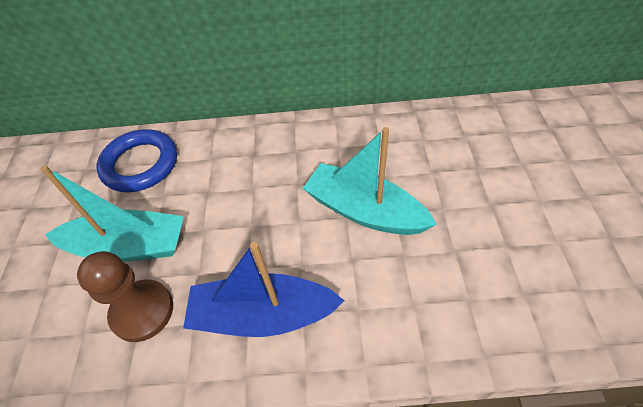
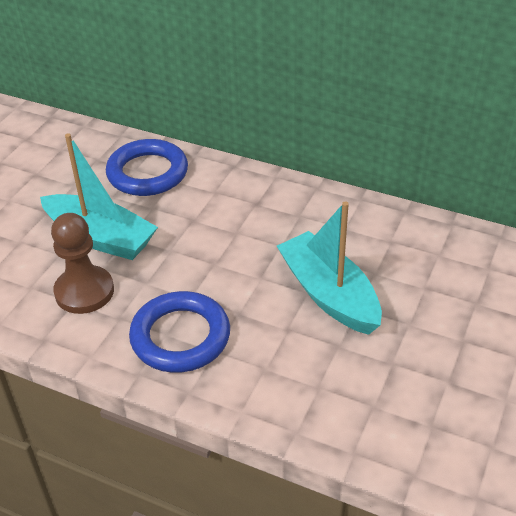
camera: 25 degrees right, 10 degrees down
(263, 315) = (180, 337): blue boat -> blue ring

